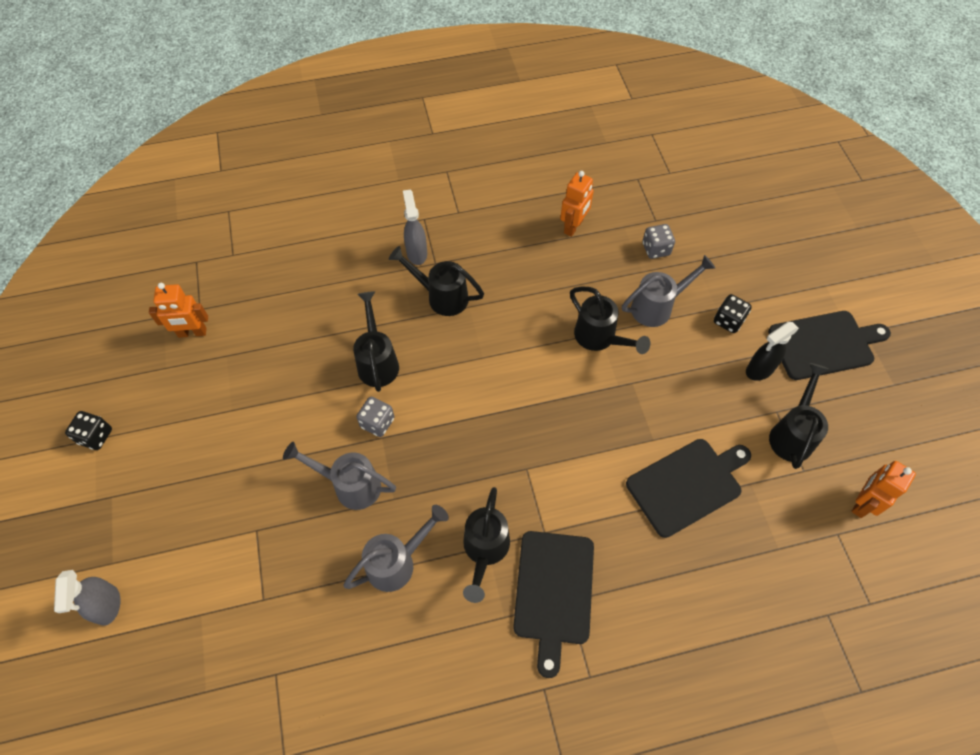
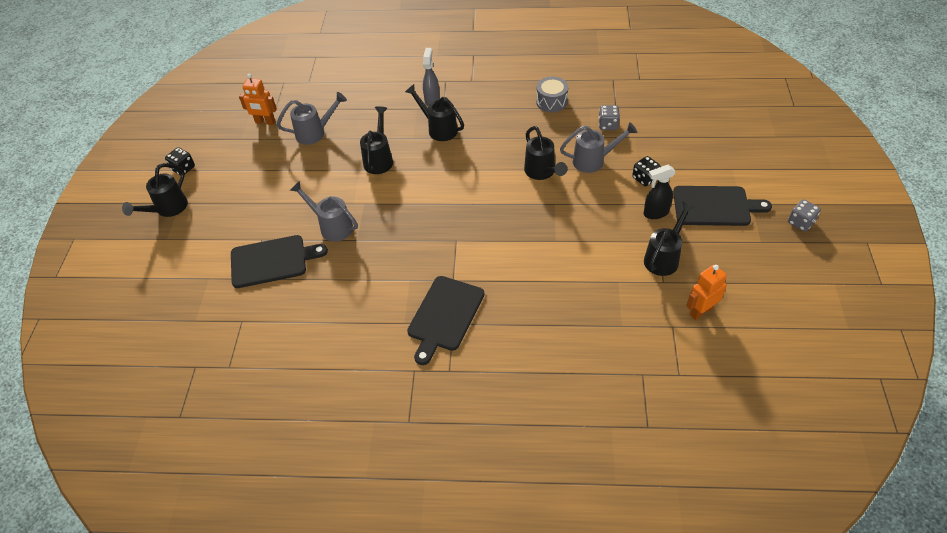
camera: 20 degrees right, 10 degrees down
(108, 606) = (155, 261): grey spray bottle -> none
(377, 423) = (364, 194): grey dice -> grey dice (800, 222)
(397, 562) = (345, 276): grey watering can -> grey watering can (315, 133)
(484, 550) = (407, 282): black watering can -> black watering can (167, 209)
(573, 227) = (551, 102): orange robot -> grey drum
(687, 484) = (569, 273): black cutting board -> black cutting board (272, 261)

